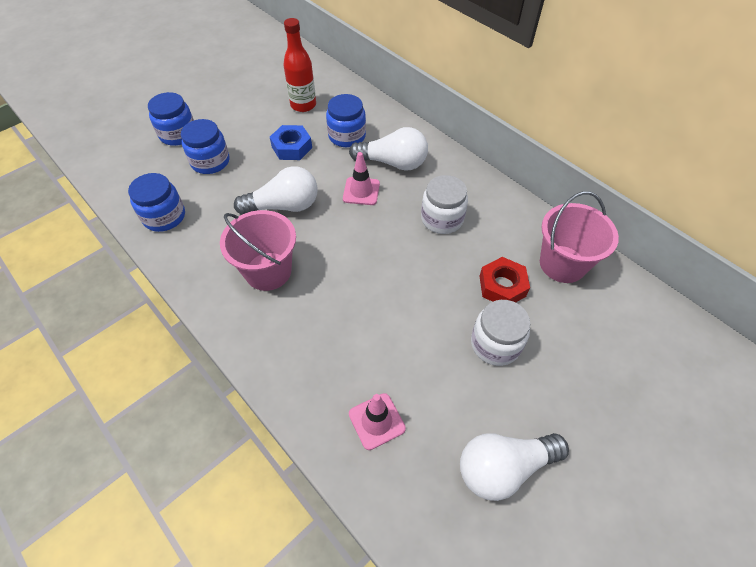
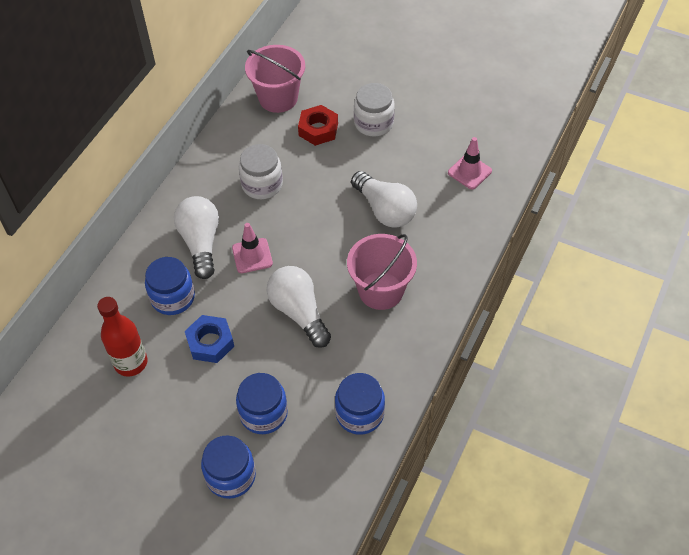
camera: 110 degrees left, 0 degrees up
(503, 467) = (461, 101): white light bulb -> white light bulb (385, 210)

